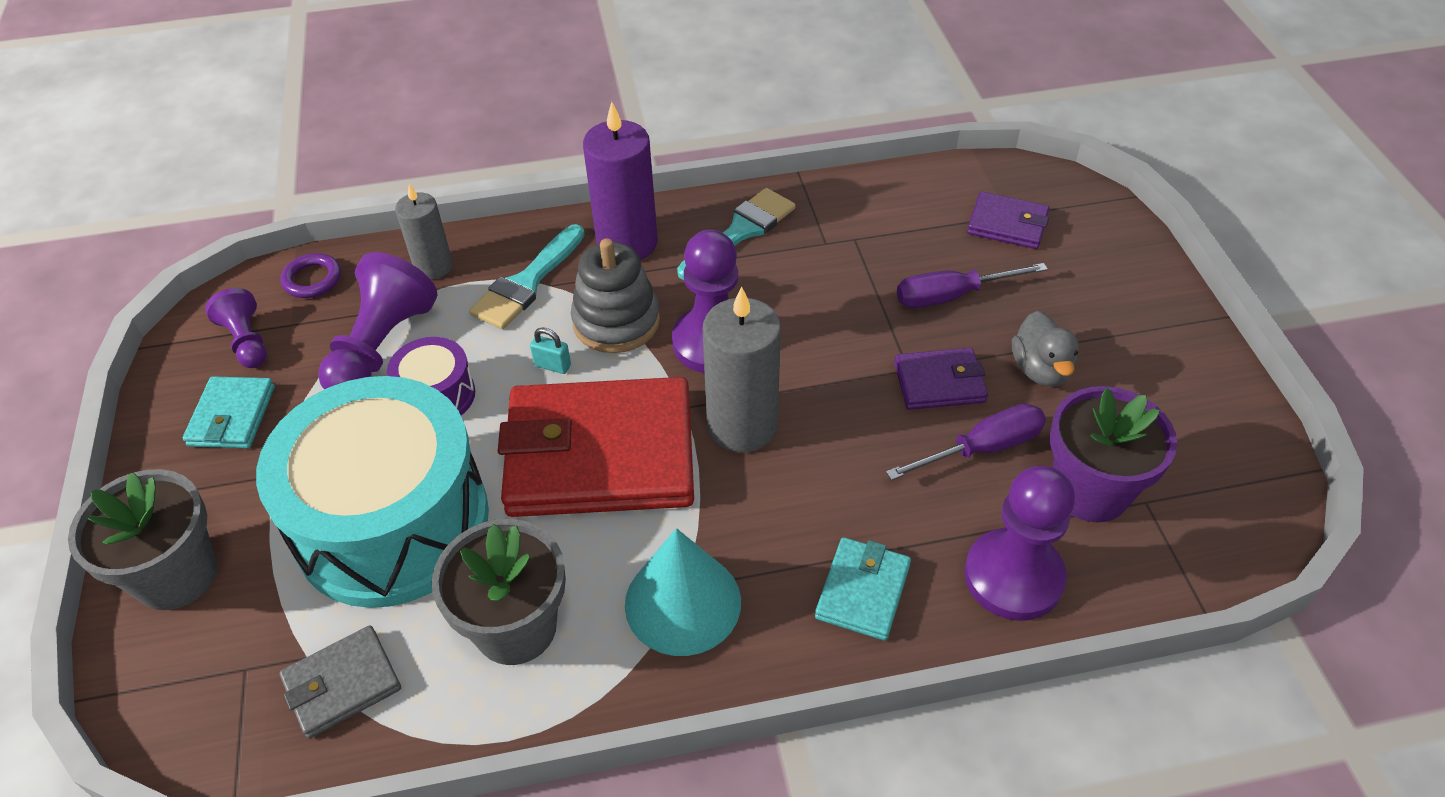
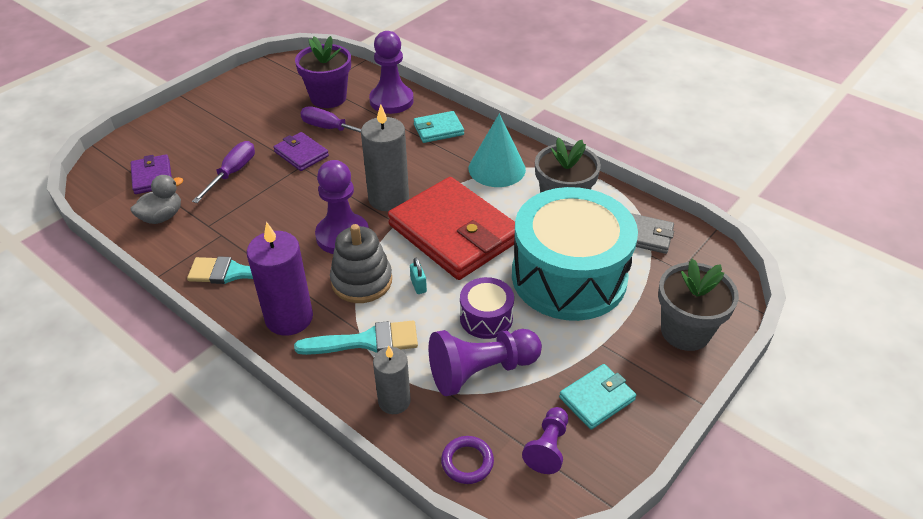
camera: 130 degrees left, 5 degrees down
(951, 296) = (232, 173): purple screwdriver -> purple screwdriver turned 105 degrees counterclockwise
(1040, 370) = (265, 130): grey duck -> grey duck (162, 217)

